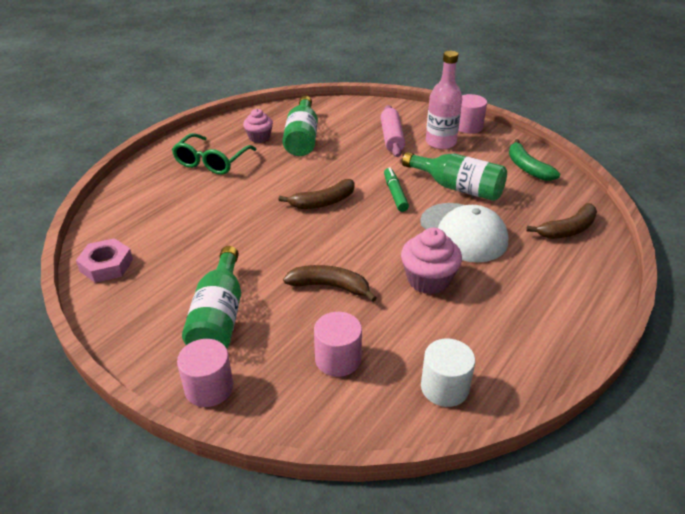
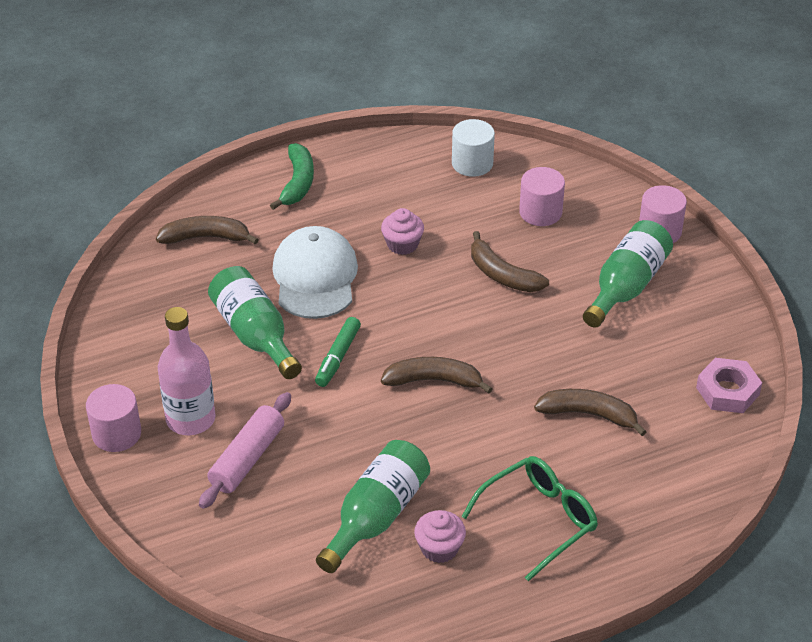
camera: 150 degrees left, 5 degrees up
(207, 218) = (588, 414): none -> brown banana
(428, 280) = (402, 244): pink cupcake -> pink cupcake, size x0.67
(527, 167) = (137, 329): green banana -> green banana (297, 183)

